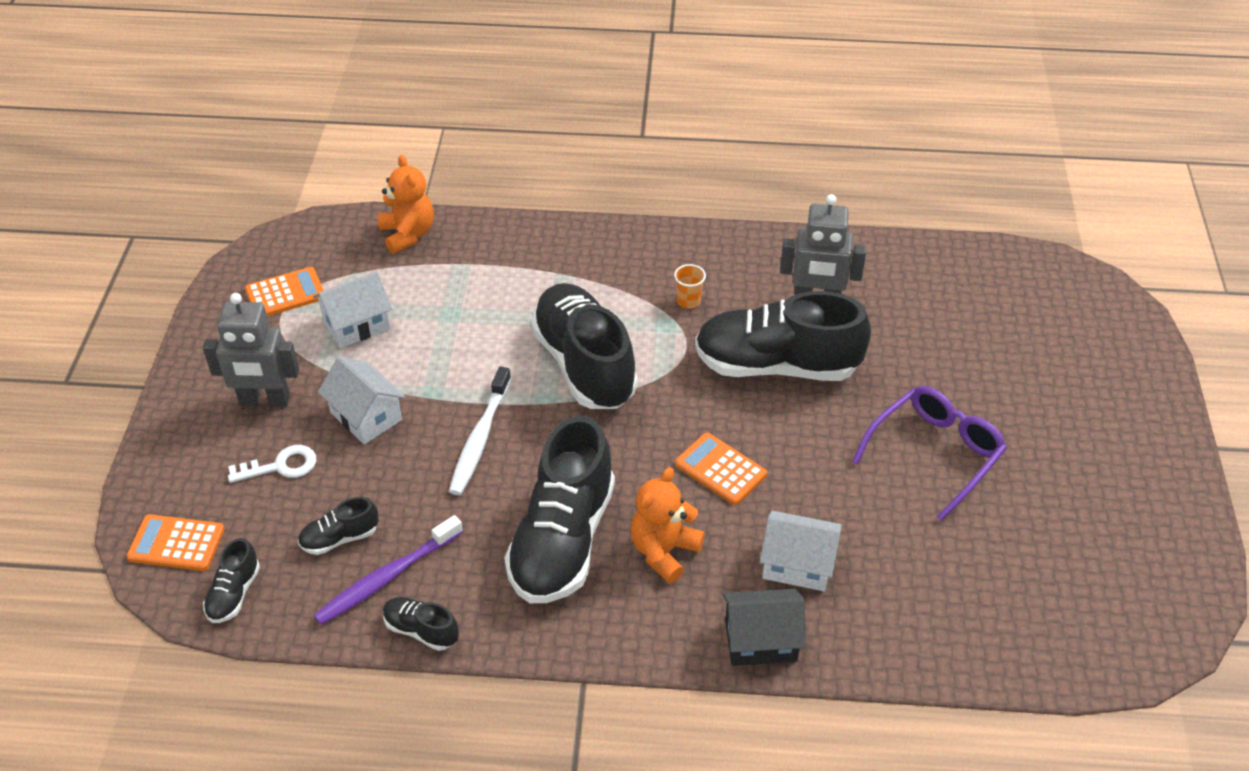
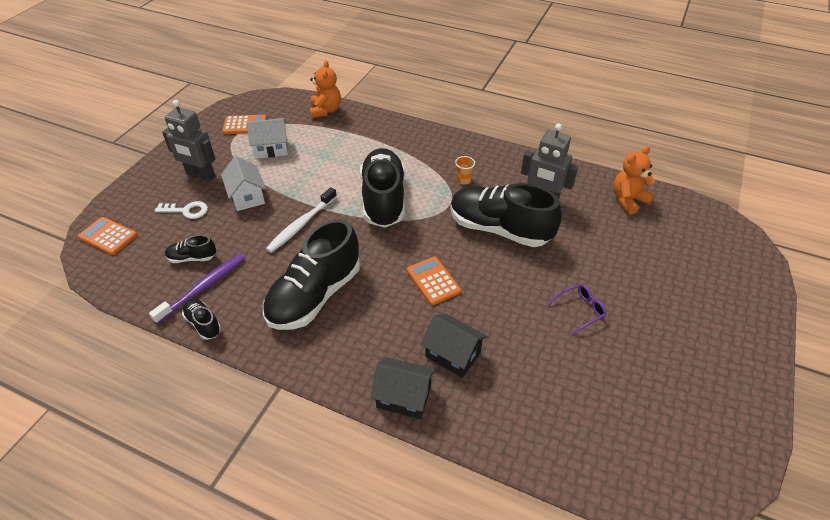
camera: 20 degrees right, 0 degrees up
(234, 594) = (118, 272): black shoe -> none
(387, 577) = (203, 287): purple toothbrush -> purple toothbrush turned 150 degrees clockwise
(664, 551) = (372, 320): orange teddy bear -> orange teddy bear (628, 200)
(797, 564) = (453, 354): white house -> black house
(935, 453) = (580, 310): purple glasses -> purple glasses, size x0.55

